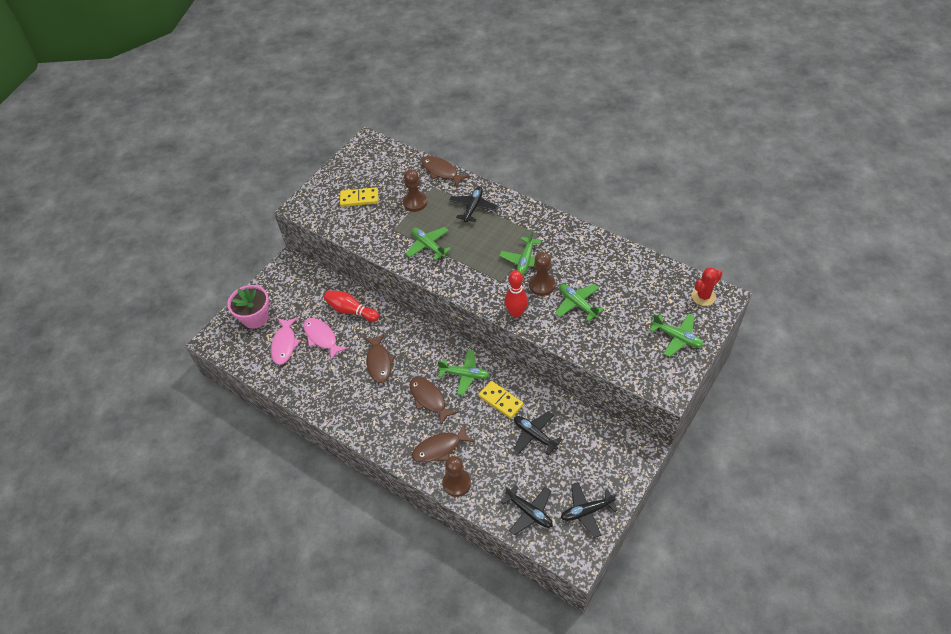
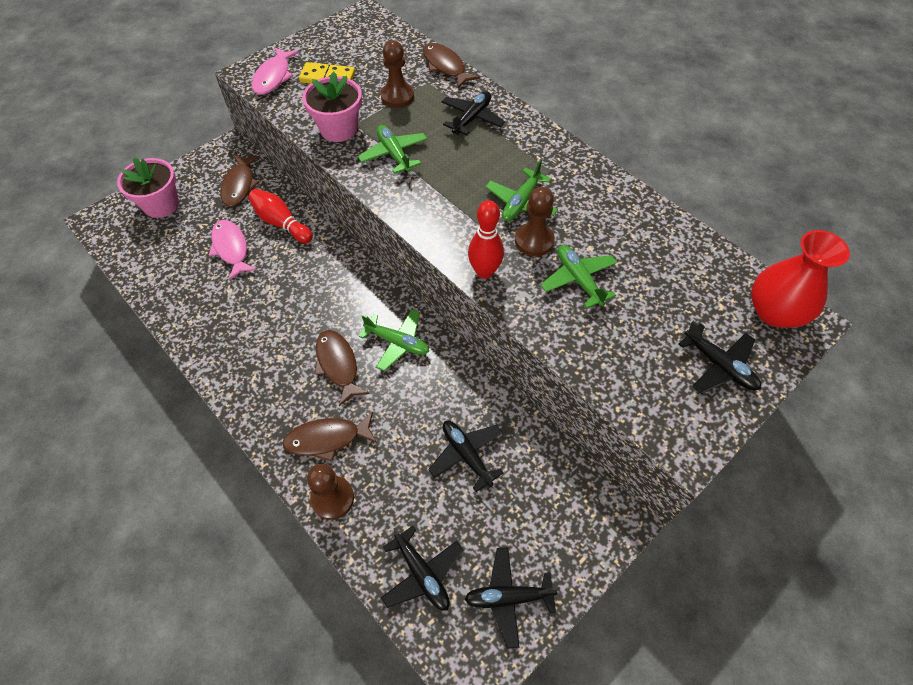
camera: 10 degrees right, 5 degrees up
(284, 344) = (182, 246): pink fish -> pink fish (273, 77)
(379, 362) = (291, 298): brown fish -> brown fish (239, 185)
(382, 236) = (338, 129): none -> pink flower pot
(501, 400) = (435, 391): yellow domino -> none
(677, 337) = (719, 365): green plane -> black plane
(703, 296) = (774, 312): red cactus -> red vase

